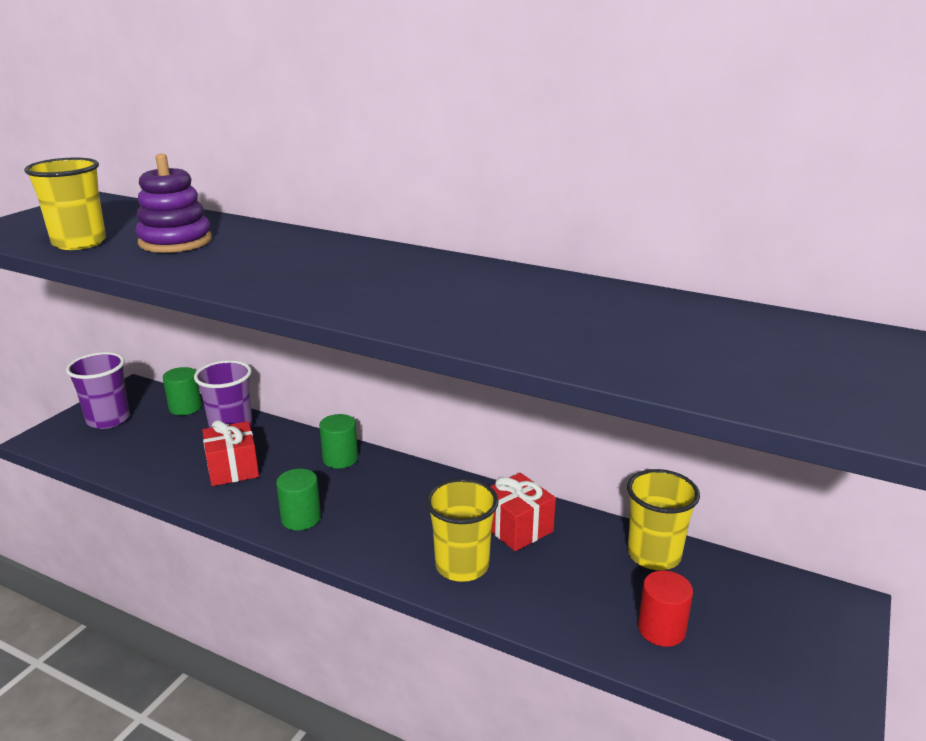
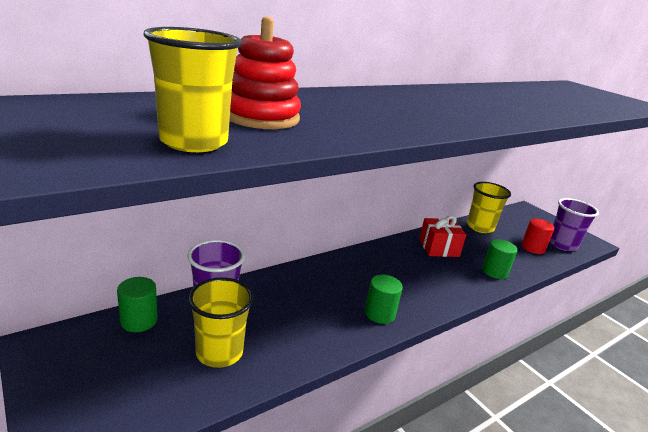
camera: 65 degrees left, 0 degrees up
(108, 419) = (91, 379): purple cup -> purple cup (562, 245)
(175, 241) = (261, 117): purple stacking toy -> red stacking toy
(233, 468) = (283, 324): red gift -> none
(340, 459) = (316, 274): green cylinder -> green cylinder (494, 272)
(462, 565) = (464, 276): yellow cup -> yellow cup (219, 352)

